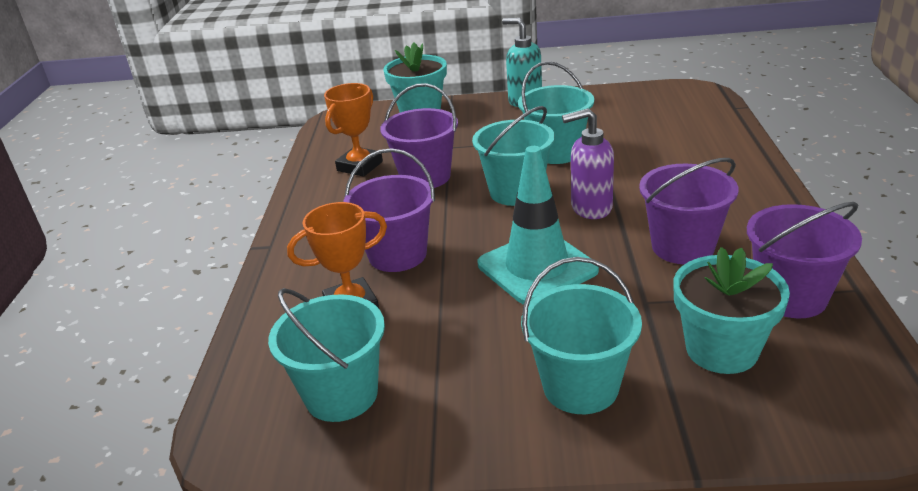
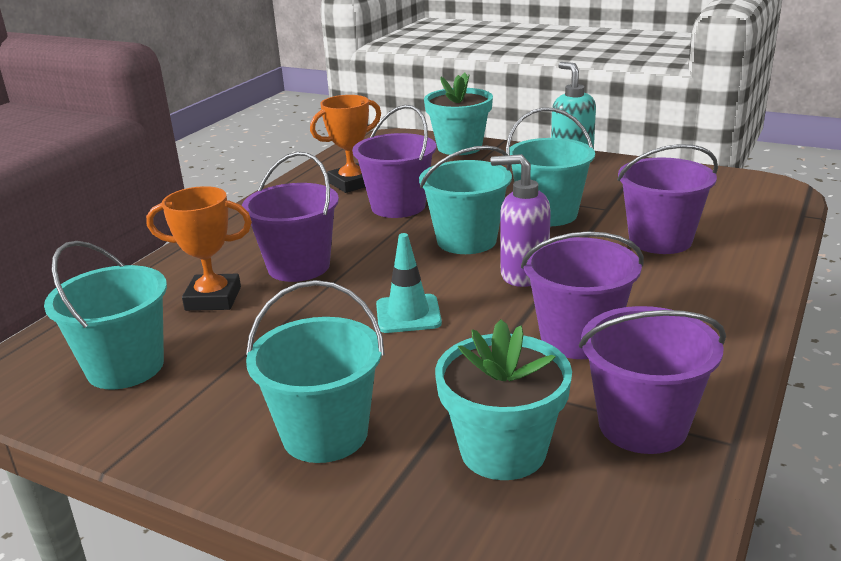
camera: 25 degrees right, 5 degrees down
(537, 267) = (408, 314): turquoise traffic cone -> turquoise traffic cone, size x0.59
(660, 152) = (660, 240): none -> purple bucket

